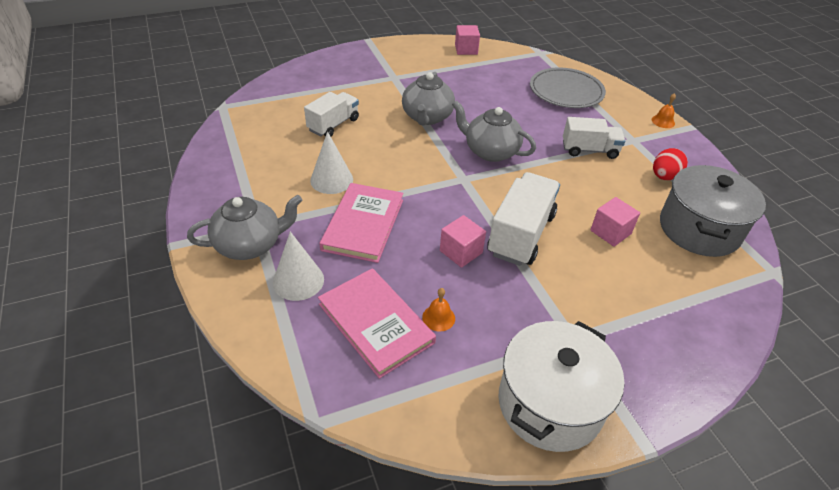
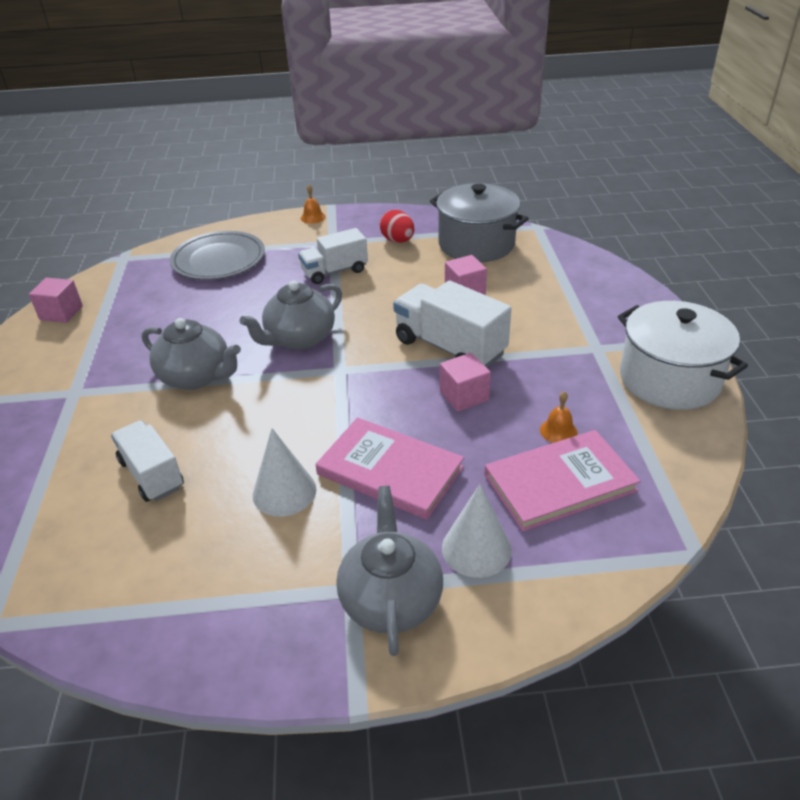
camera: 70 degrees left, 5 degrees down
(589, 150) = (334, 271): white truck -> white truck turned 135 degrees counterclockwise

